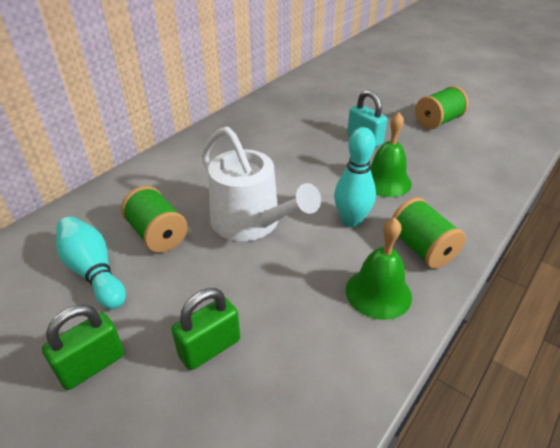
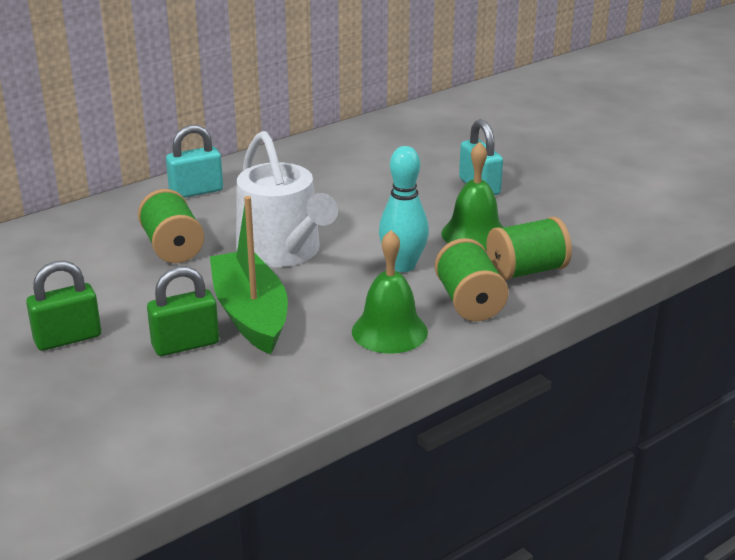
camera: 15 degrees right, 10 degrees down
(93, 272) = (93, 269): turquoise bowling pin -> none
(157, 174) = (196, 191): none -> turquoise padlock
(254, 297) = (250, 314): none -> green boat
(438, 122) = (598, 179): green spool -> green spool (526, 271)

